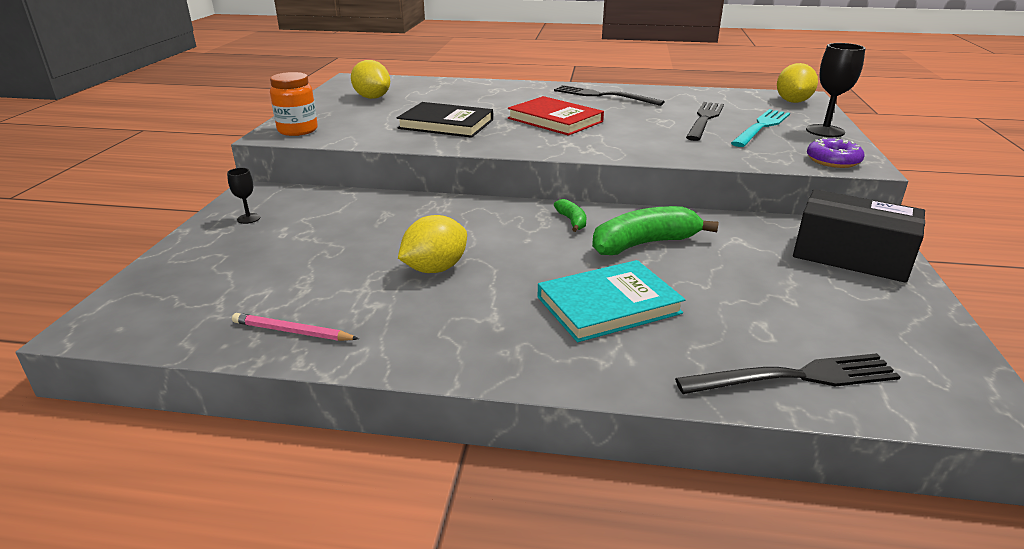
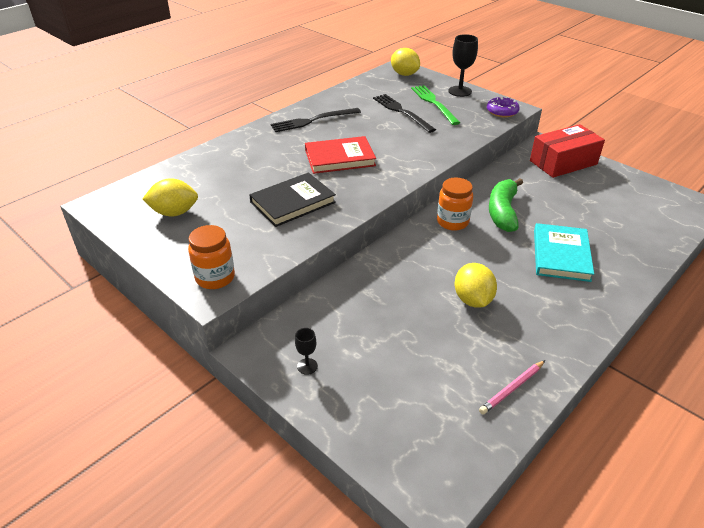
camera: 55 degrees left, 10 degrees up
(572, 221) = (452, 222): green banana -> orange jar
(761, 127) = (434, 103): turquoise fork -> green fork
(794, 377) = (654, 235): black fork -> none
(851, 256) = (563, 162): black box -> red box

